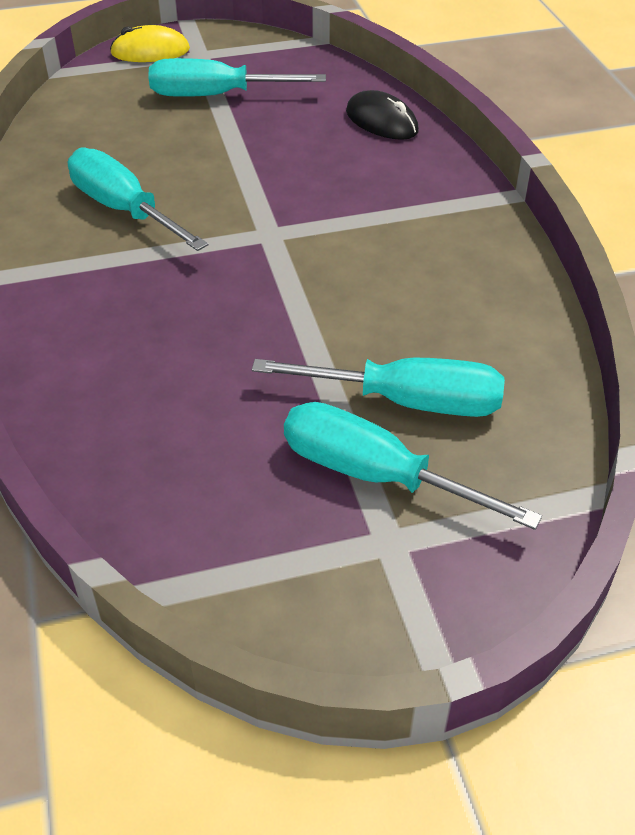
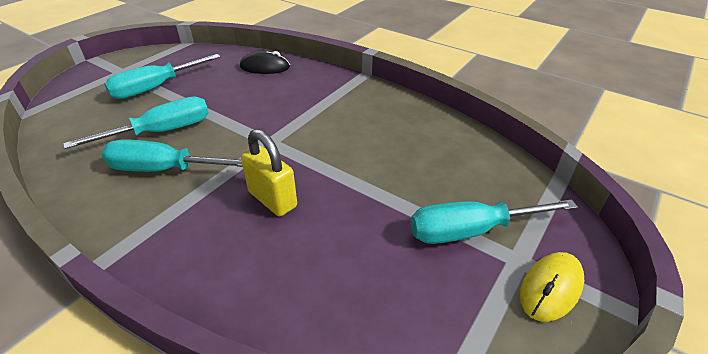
camera: 40 degrees left, 5 degrees down
(150, 52) = (85, 80): yellow mouse -> yellow mouse (551, 288)
(195, 305) = (272, 199): none -> yellow padlock
(407, 401) = (438, 186): turquoise screwdriver -> turquoise screwdriver (161, 132)

